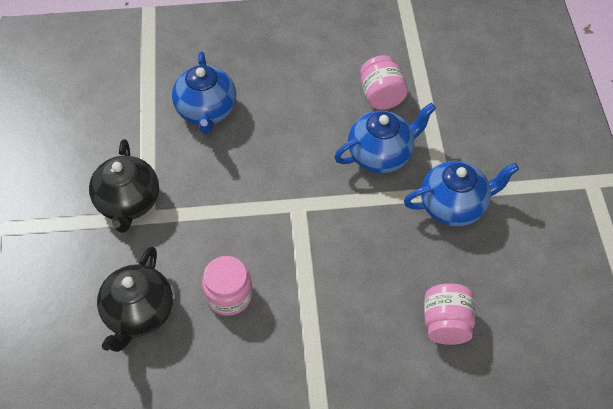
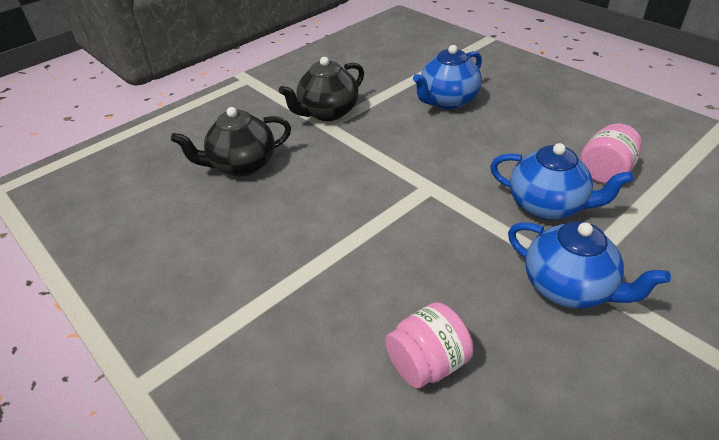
camera: 55 degrees right, 15 degrees down
(229, 295) = (302, 198): pink jar -> none

